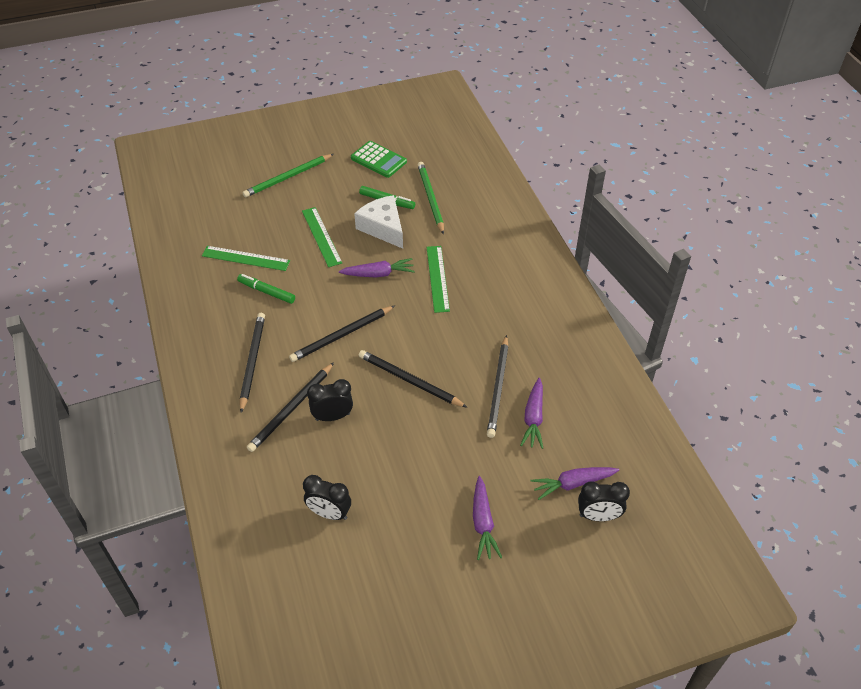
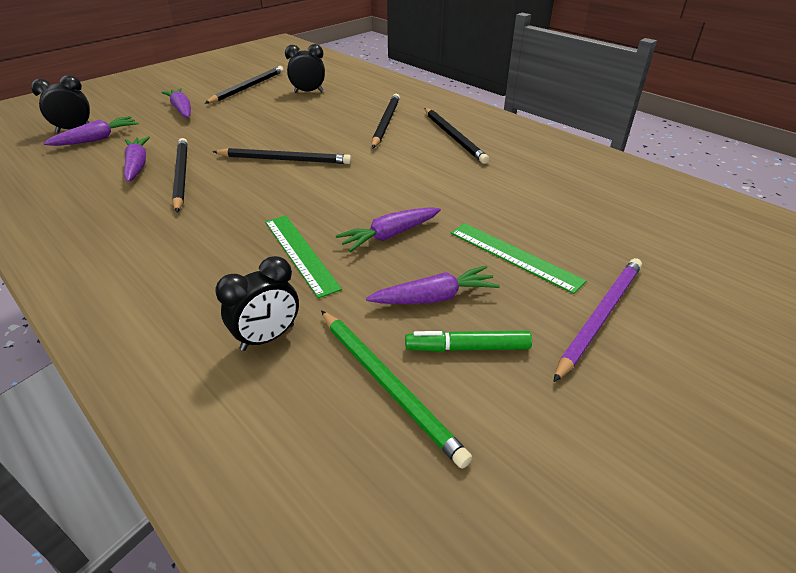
camera: 155 degrees right, 10 degrees down
(246, 258) = (575, 204): green ruler -> none
(266, 292) = (507, 183): green marker -> none
(288, 177) = (685, 331): green pencil -> none
(316, 194) = (600, 317): none -> purple pencil
(332, 416) = (345, 126): black clock -> black clock (267, 337)
(341, 335) = (384, 172): black pencil -> black pencil (248, 87)
(378, 160) = (573, 446): green calculator -> none
(383, 228) = (434, 297): white cheese -> purple carrot

